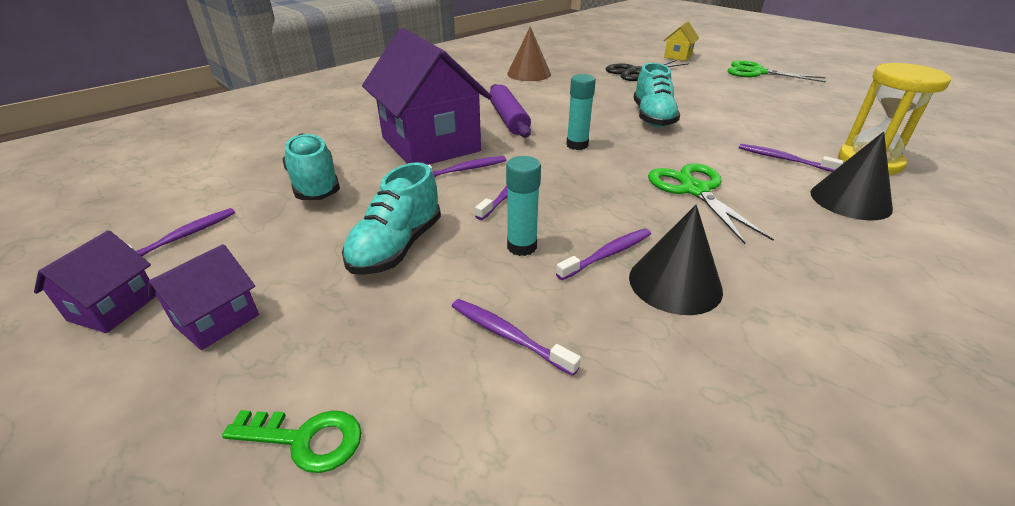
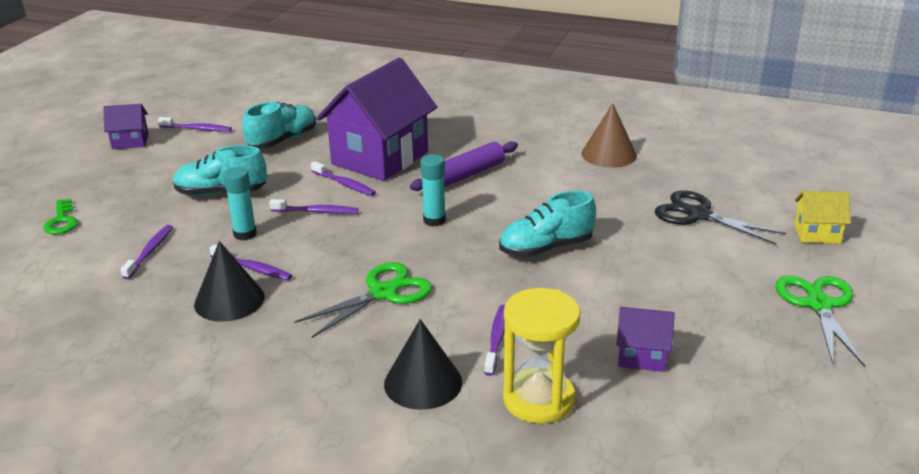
camera: 65 degrees right, 5 degrees down
(217, 320) = (130, 169): purple house -> purple house (642, 356)

